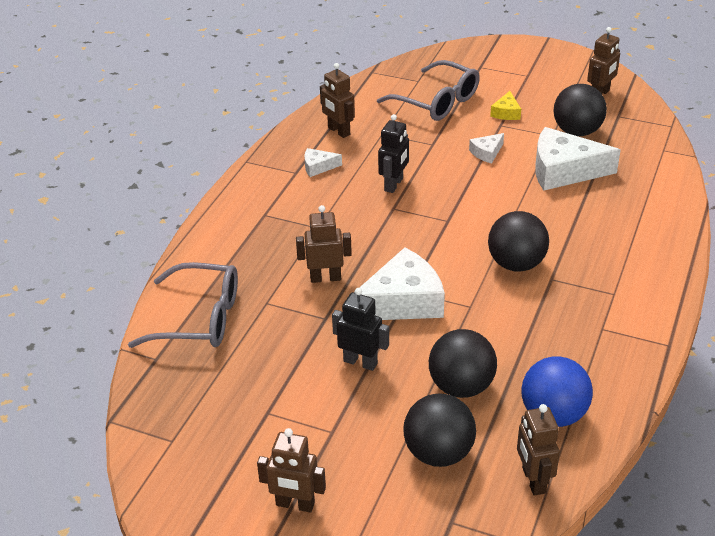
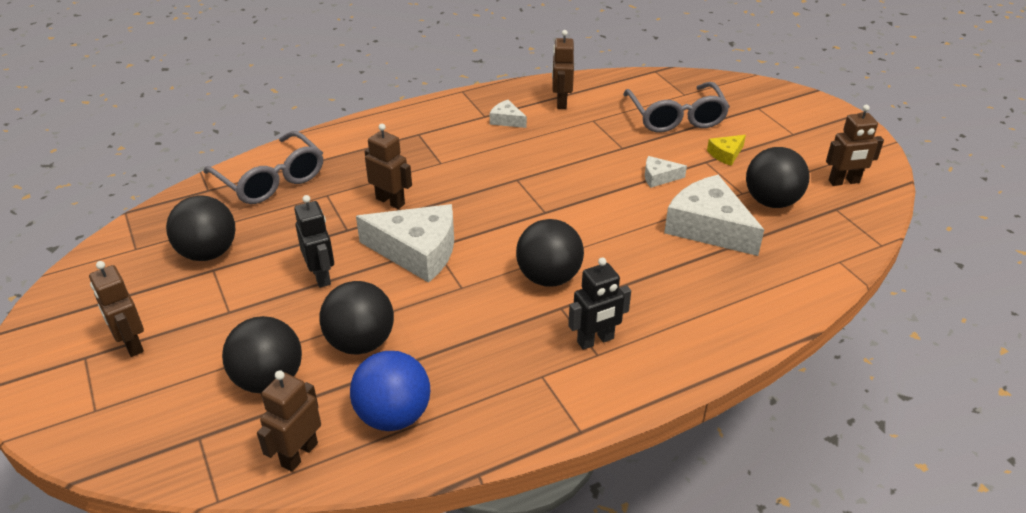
camera: 40 degrees right, 0 degrees up
(242, 403) = (208, 253): none -> black ball
(394, 184) = (544, 162): black robot -> black robot (595, 340)

